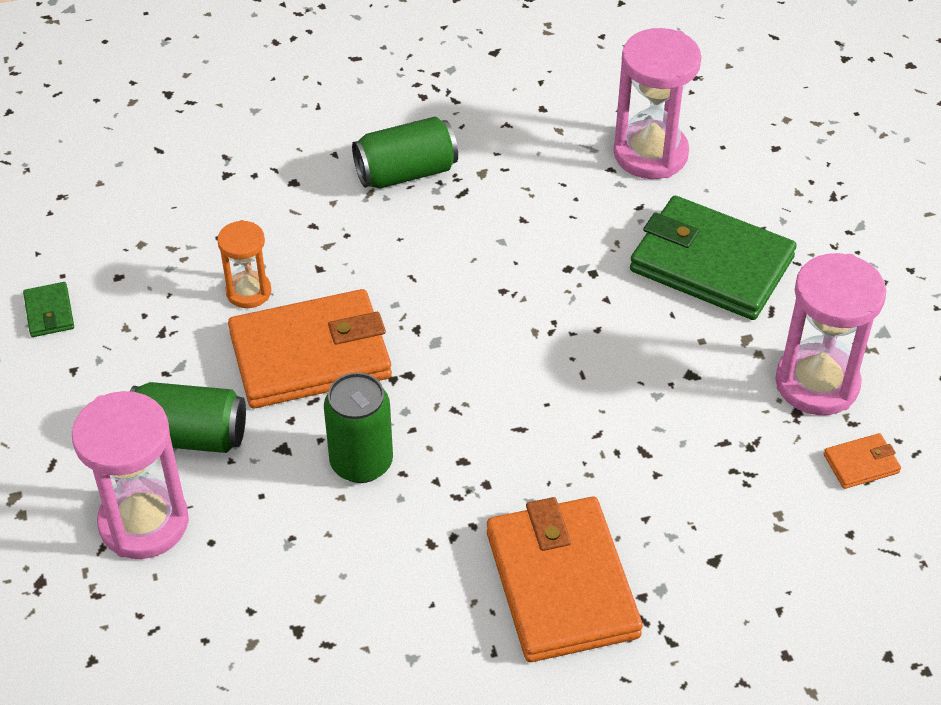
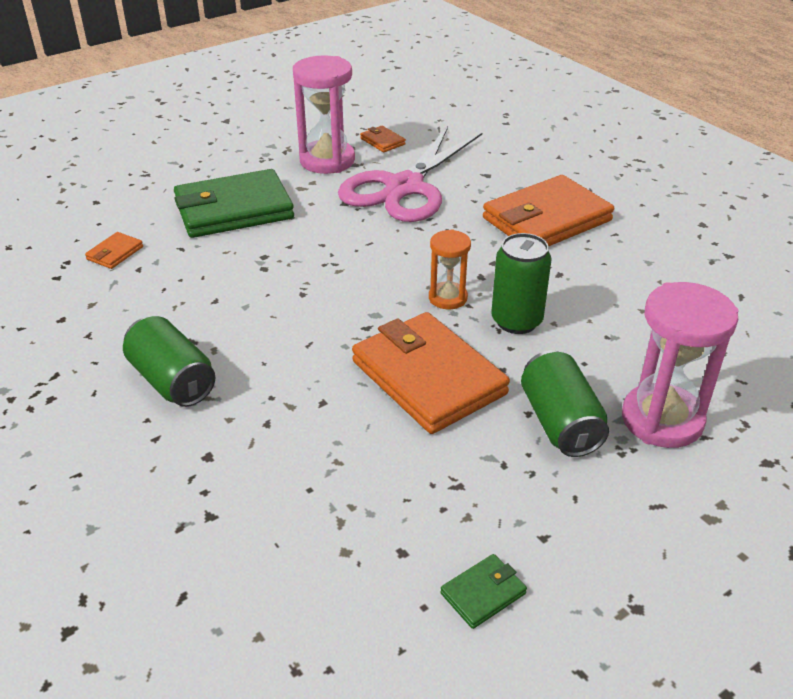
camera: 110 degrees left, 10 degrees down
(248, 292) = (374, 440): orange hourglass -> orange hourglass (448, 298)
(650, 154) = (115, 253): pink hourglass -> orange wallet
(709, 449) = (404, 187): none -> pink scissors
(711, 264) = (234, 209): green wallet -> green wallet turned 60 degrees clockwise

